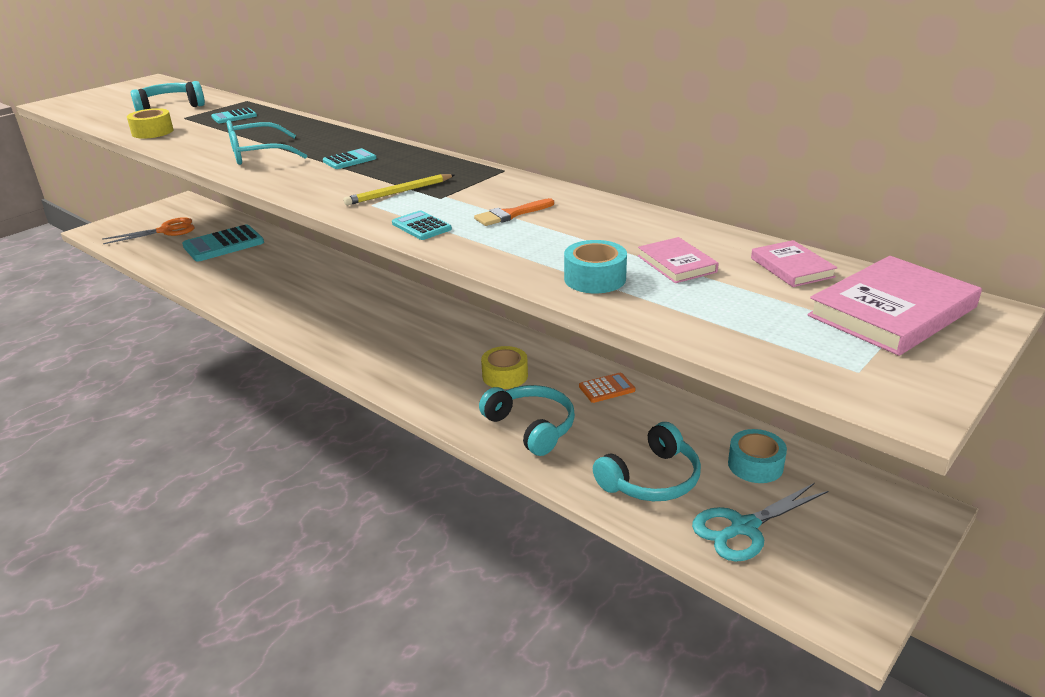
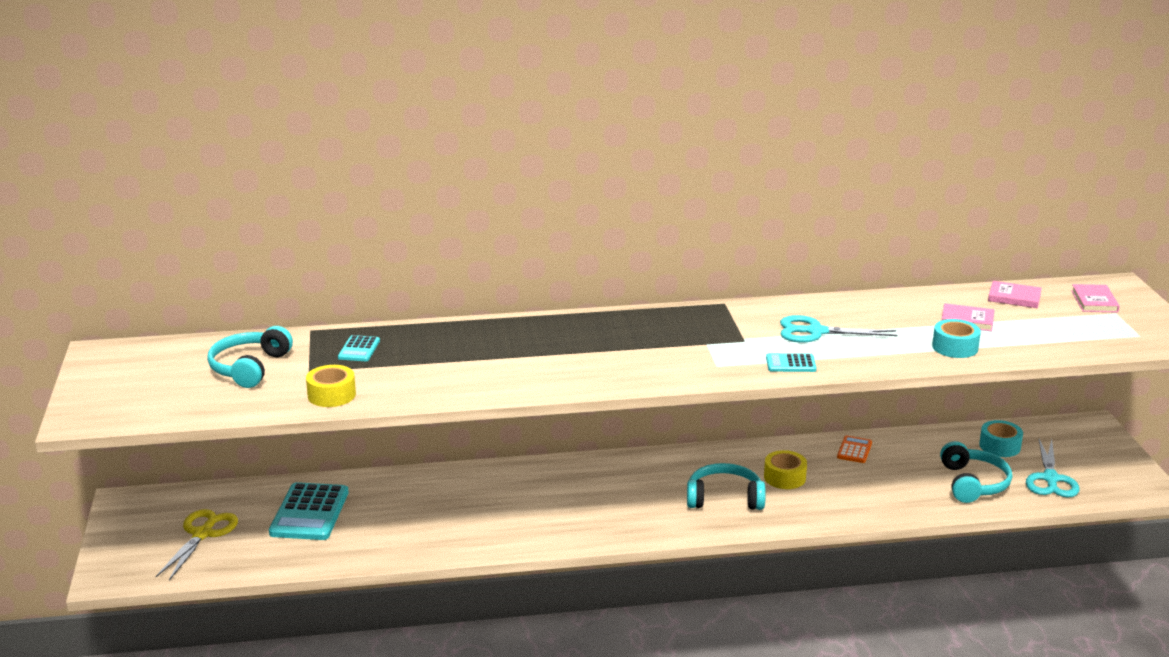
camera: 50 degrees left, 5 degrees down
(166, 231) = (203, 534): orange scissors -> yellow scissors
(257, 154) = (507, 370): turquoise glasses -> none
(349, 160) = (596, 342): turquoise calculator -> none
(399, 192) = (708, 349): yellow pencil -> none
(511, 214) = (816, 332): orange brush -> turquoise scissors
(531, 427) = (864, 496): turquoise headphones -> turquoise headphones (724, 498)
(892, 311) = (1094, 301): pink book -> pink book, size x0.55

